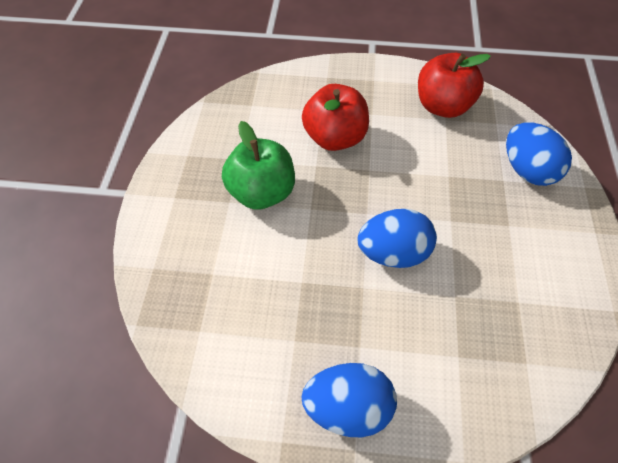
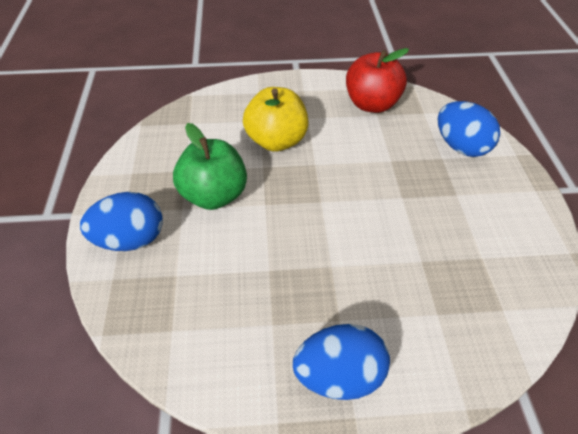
camera: 10 degrees left, 10 degrees down
(335, 138) = (276, 141): red apple -> yellow apple
(393, 253) = (354, 232): blue egg -> blue egg (129, 241)

